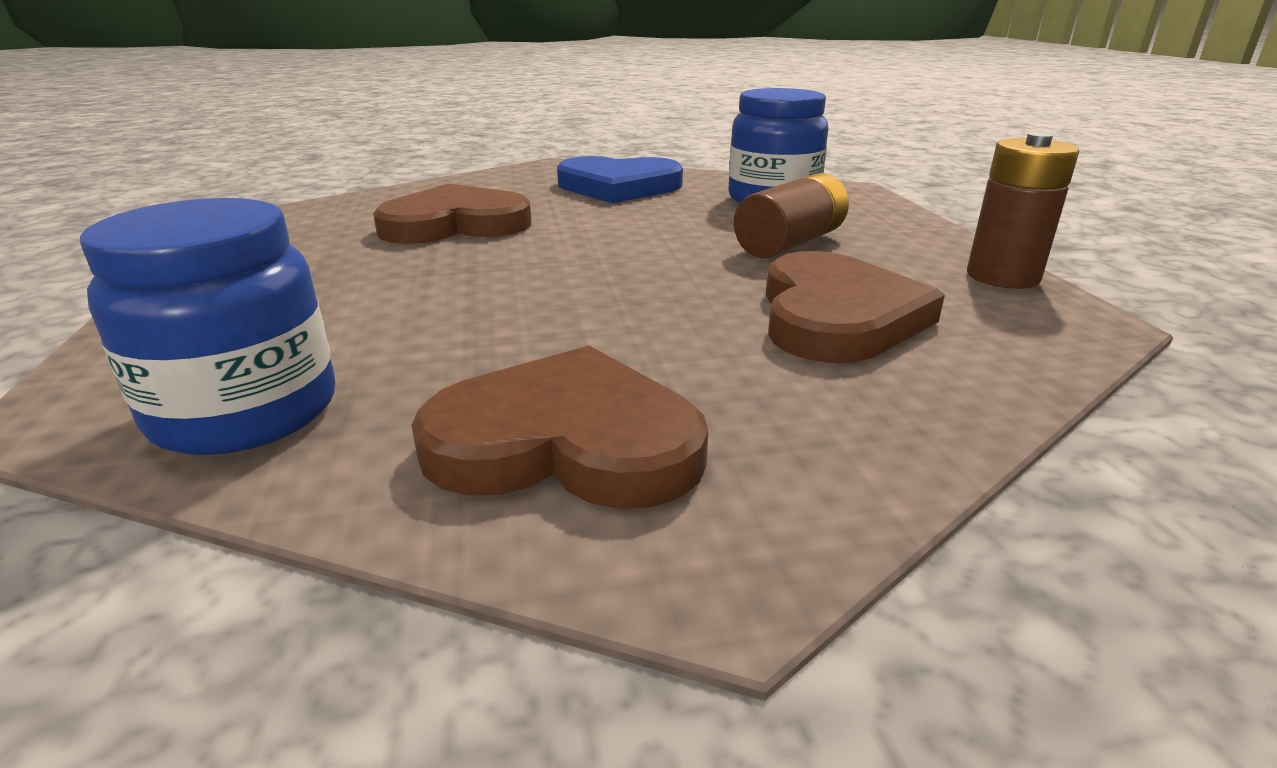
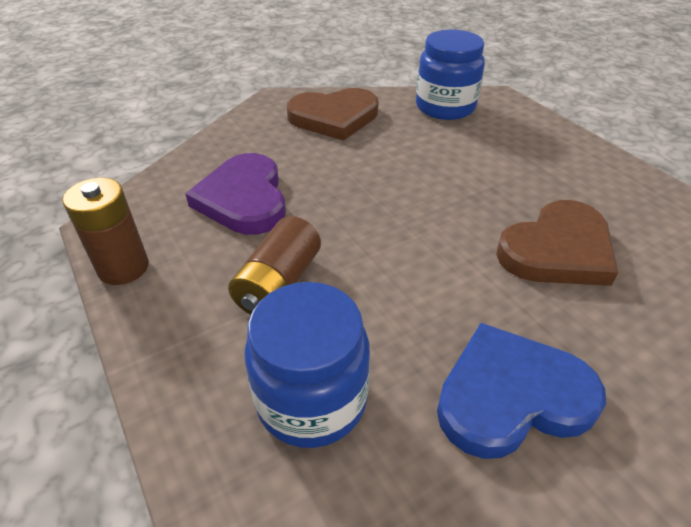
camera: 160 degrees right, 15 degrees up
(836, 316) = (244, 199): brown heart -> purple heart

